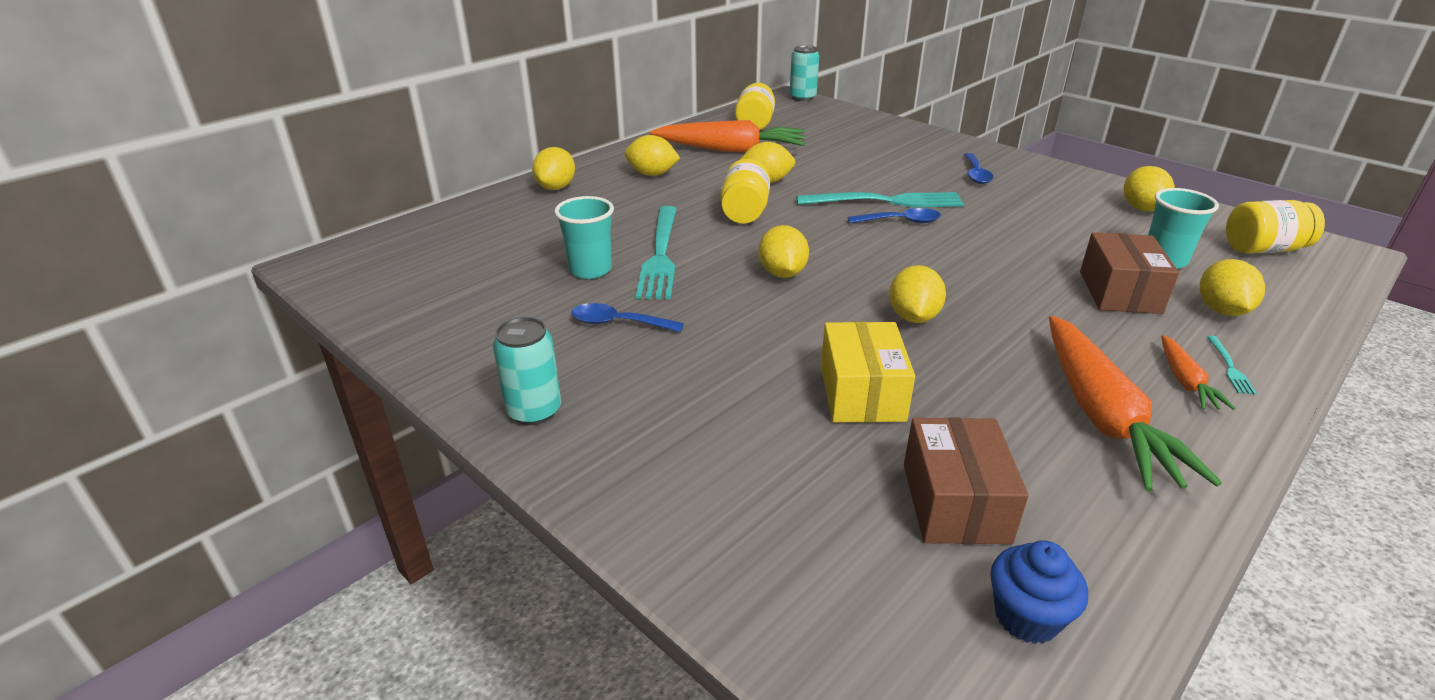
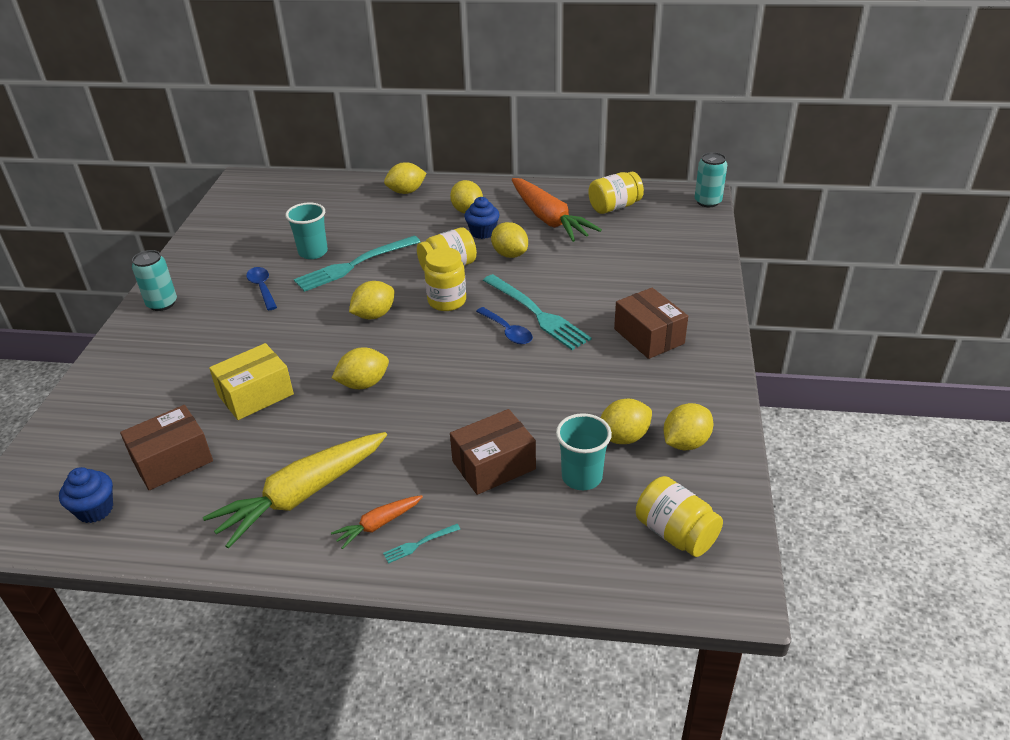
camera: 55 degrees right, 5 degrees up
(705, 180) = (482, 232): none -> blue cupcake
(808, 231) = (447, 301): none -> yellow jar
(976, 174) = (648, 336): blue spoon -> brown box
(1102, 415) = (302, 495): orange carrot -> yellow carrot
(1221, 310) = (514, 525): yellow lemon -> yellow lemon (623, 437)

